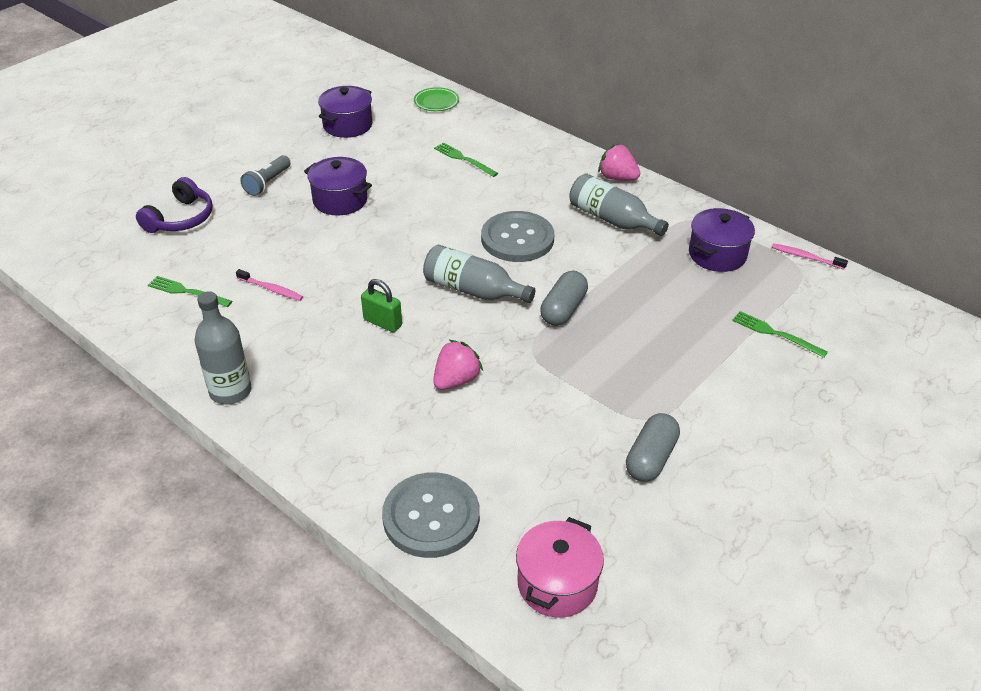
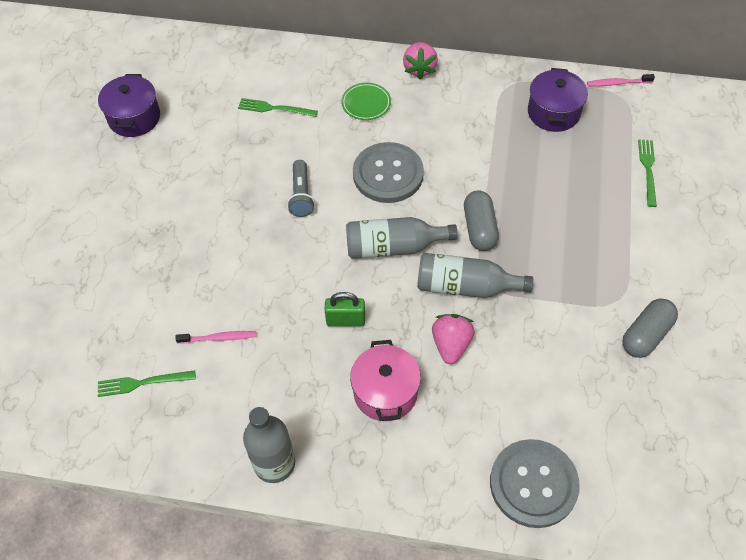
camera: 30 degrees left, 15 degrees up
(180, 218) = (62, 304): purple headphones -> none
(267, 183) = (113, 222): grey flashlight -> grey flashlight (301, 195)
(340, 200) = (199, 208): purple pot -> none
(436, 102) = (197, 53): green plate -> green plate (366, 103)
(557, 584) = (665, 485): pink pot -> pink pot (385, 392)
(612, 219) = (448, 116): grey bottle -> grey bottle (465, 286)
(617, 178) = (419, 69): pink strawberry -> pink strawberry turned 90 degrees counterclockwise
(651, 458) = (646, 335): grey capsule -> grey capsule turned 45 degrees clockwise
(775, 334) = (648, 170): green fork -> green fork turned 90 degrees clockwise

